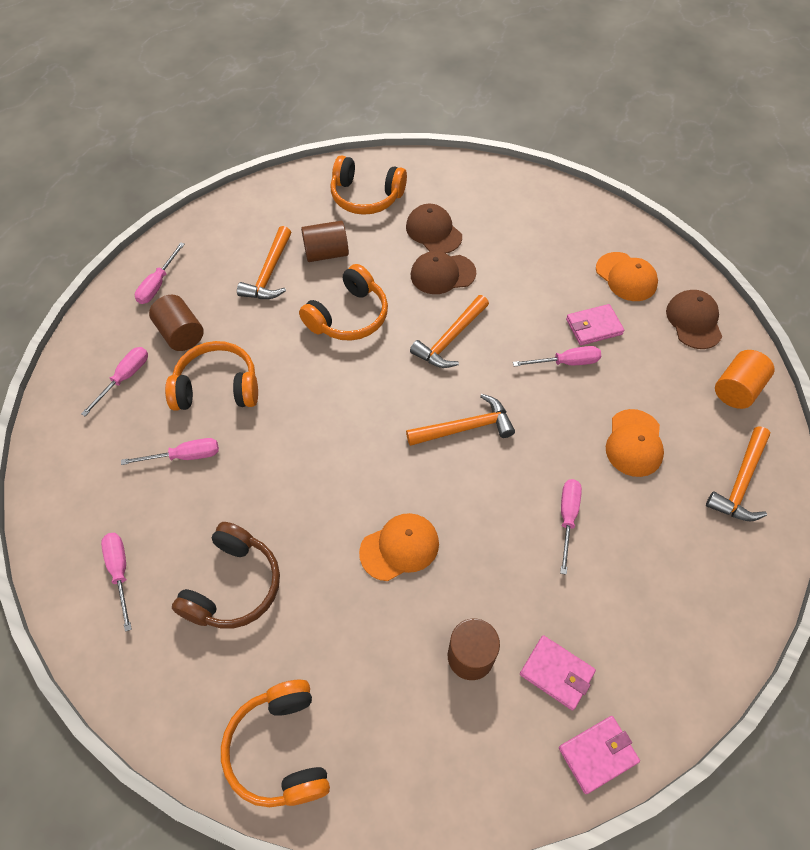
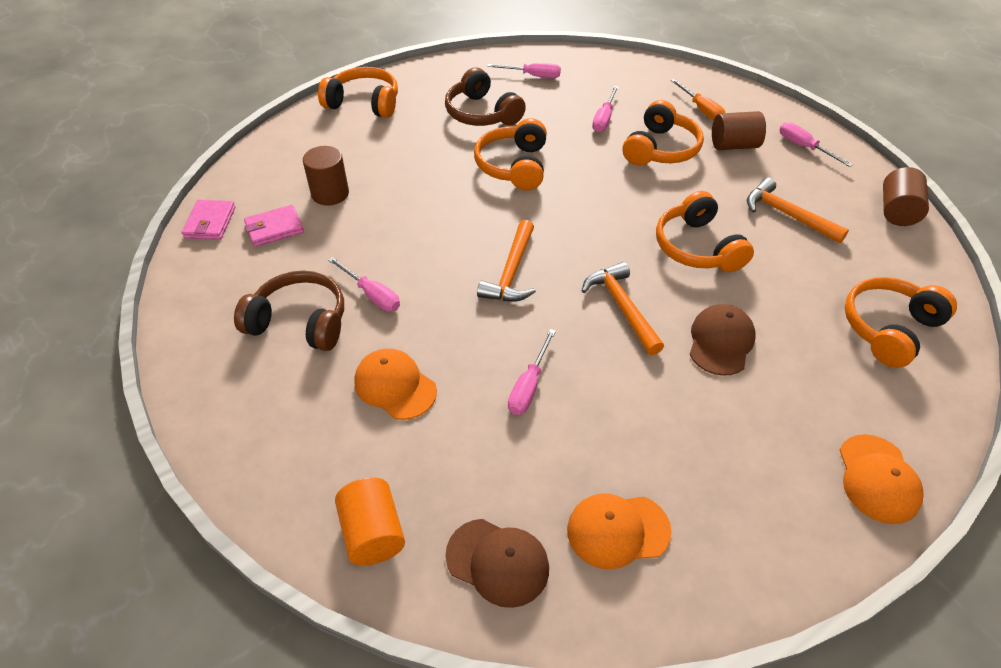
camera: 120 degrees right, 10 degrees down
(125, 378) = (701, 109): pink screwdriver -> orange screwdriver
(317, 500) = (513, 166): none -> orange headphones
(326, 253) = (799, 262): brown cylinder -> brown cylinder (897, 211)
(399, 547) = (438, 192): orange cap -> orange cap (877, 479)
(433, 231) = (798, 365): brown cap -> none
(594, 327) = (559, 441): pink wallet -> none
(637, 554) = (300, 322): none -> brown headphones
(740, 482) = (280, 448): orange hammer -> none

